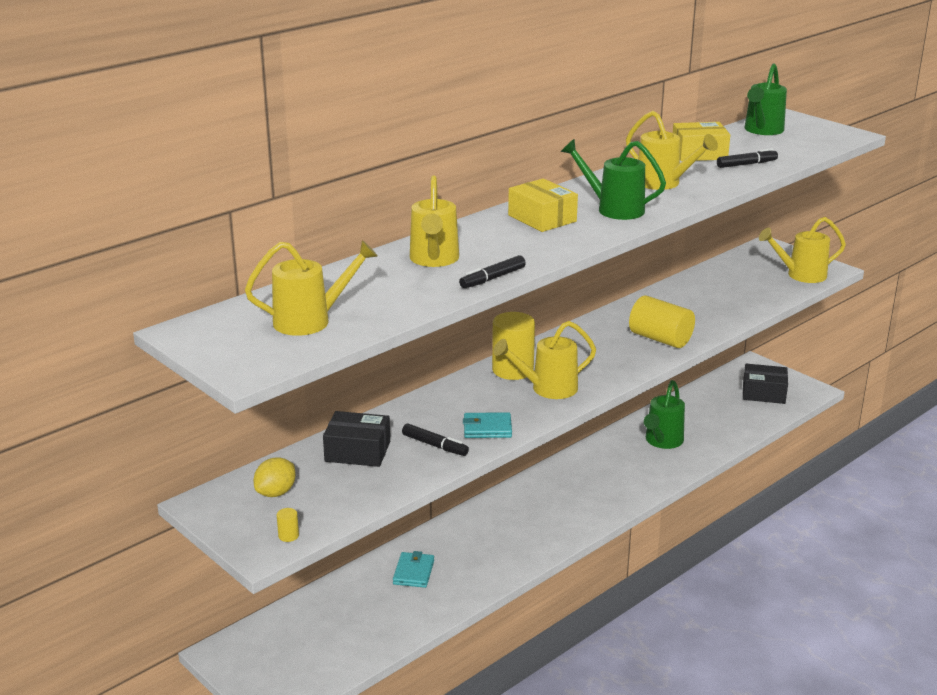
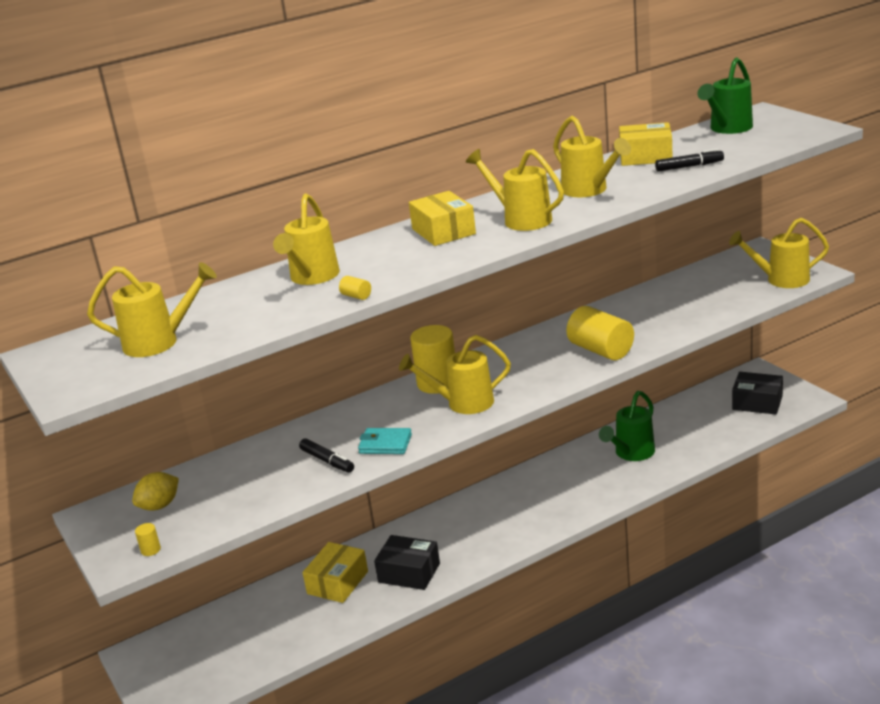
camera: 15 degrees right, 0 degrees up
(357, 451) = (252, 466): black box -> black box (409, 573)
(413, 572) = (337, 582): turquoise wallet -> yellow box
(492, 278) = (356, 296): black marker -> yellow cylinder
(614, 209) = (521, 219): green watering can -> yellow watering can

